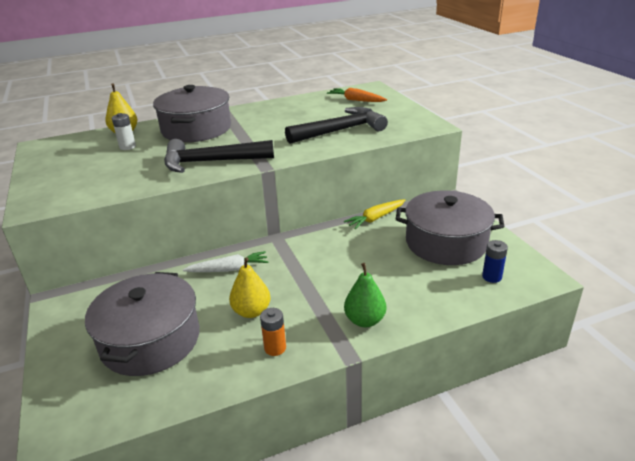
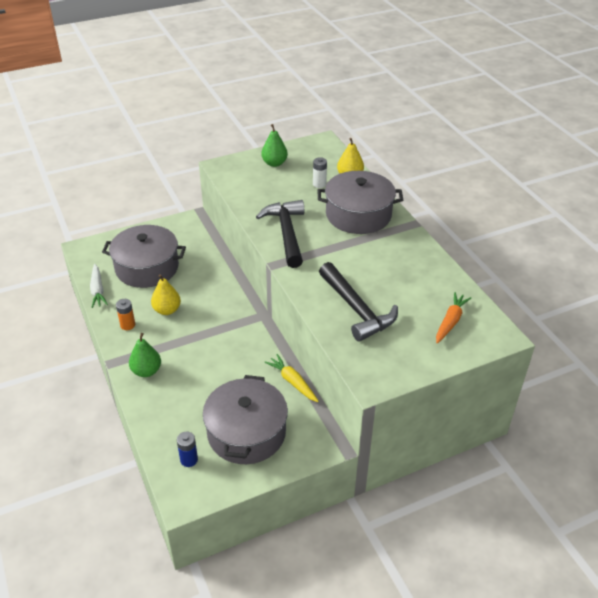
camera: 85 degrees right, 10 degrees up
(61, 172) = (274, 163): none -> green pear
(228, 269) = (219, 292): white carrot -> white carrot (97, 290)

